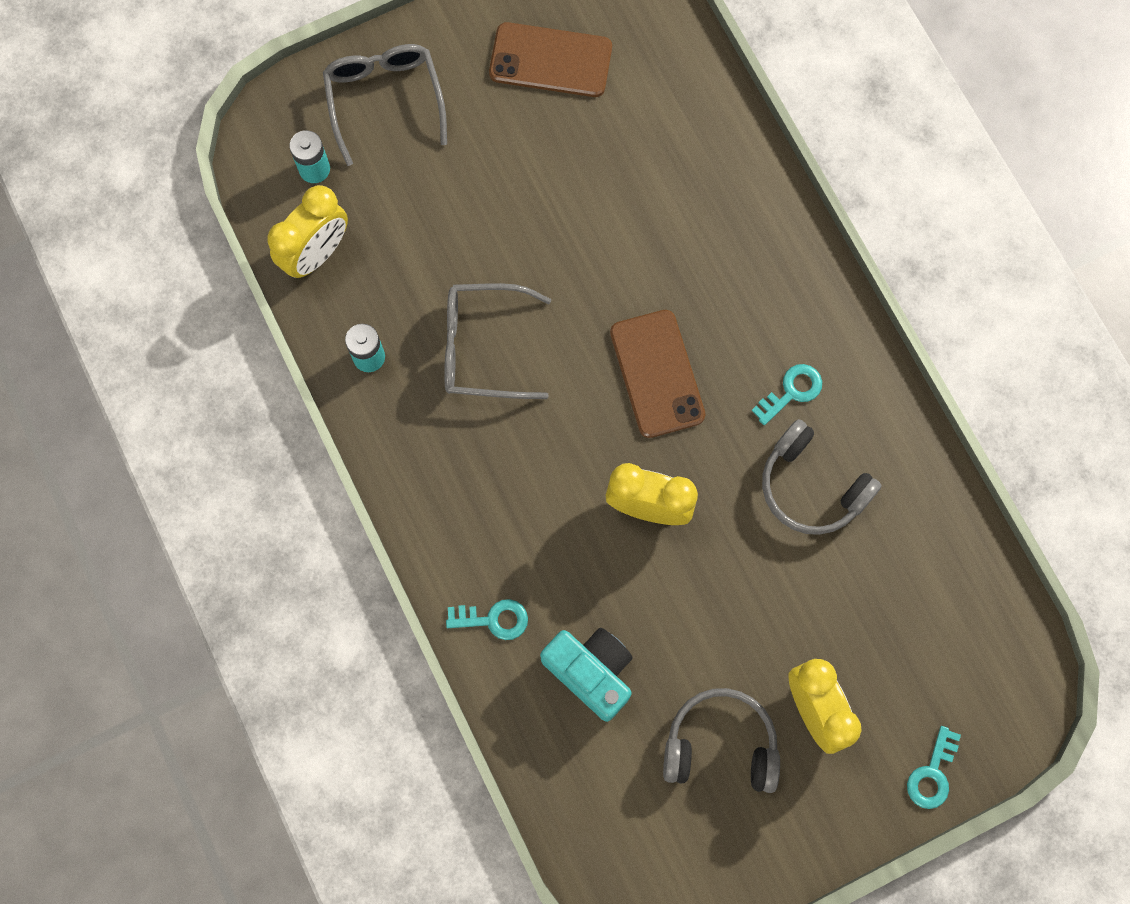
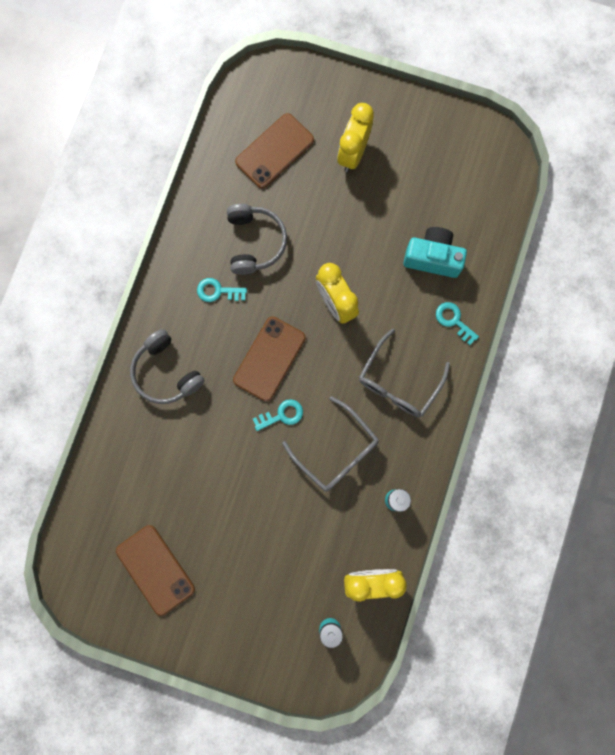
camera: 135 degrees left, 5 degrees up
(384, 99) = (258, 633): grey glasses -> grey glasses (398, 382)
(591, 672) = (432, 258): turquoise camera -> turquoise camera turned 105 degrees clockwise
(720, 744) = (407, 177): grey headphones -> grey headphones (166, 372)
(907, 618) = (274, 151): none -> brown phone
(932, 773) = (331, 85): turquoise key -> turquoise key (282, 415)

